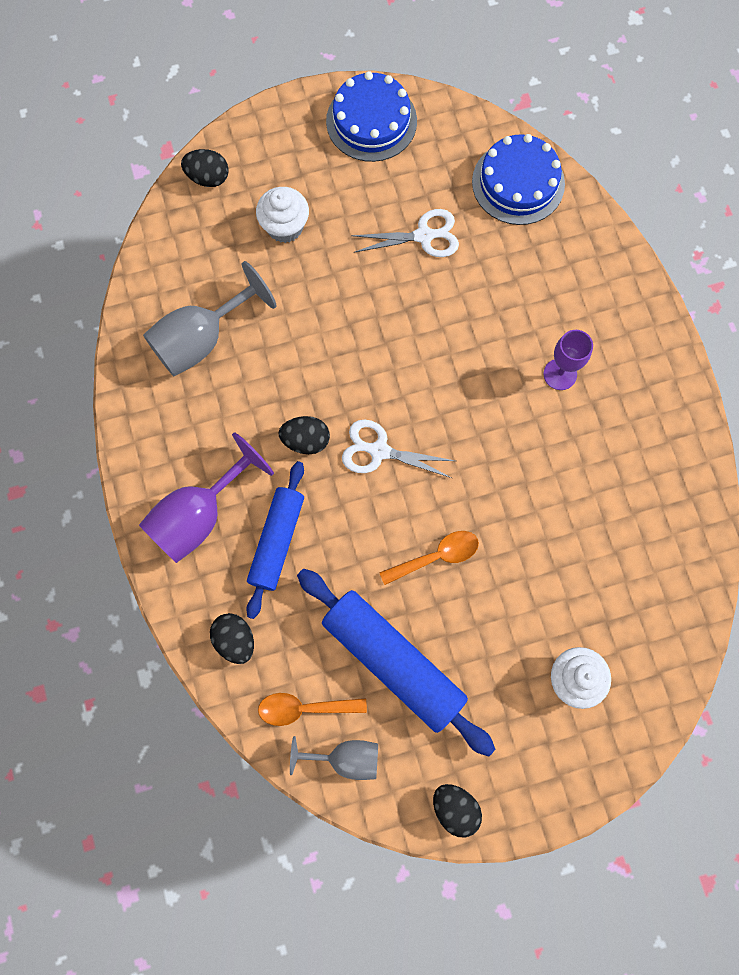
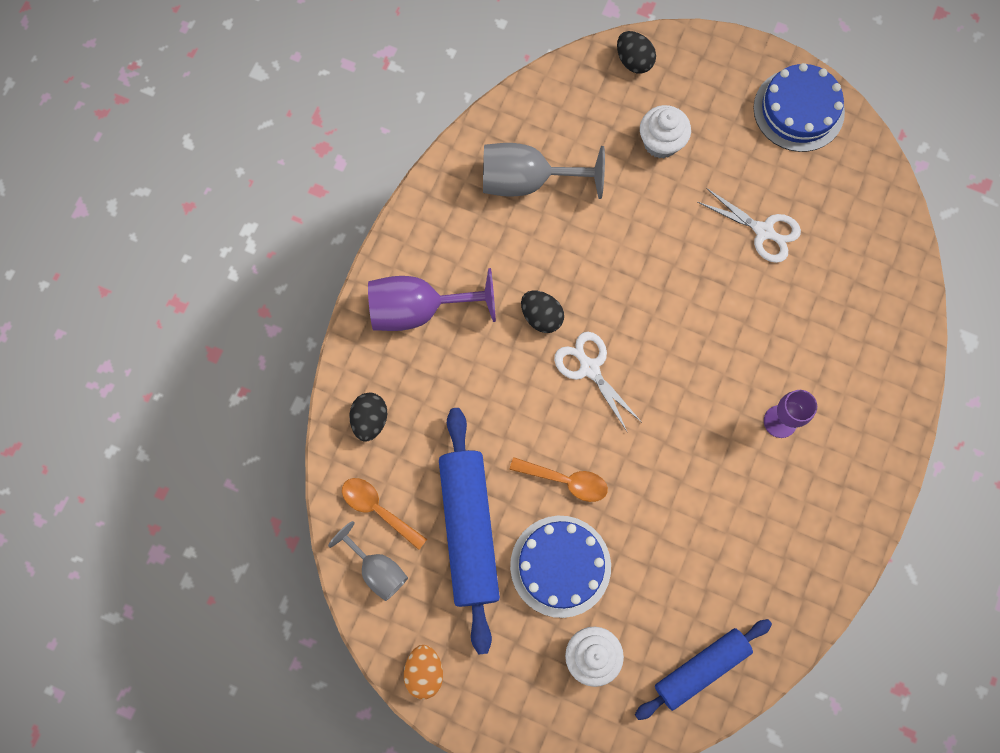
camera: 40 degrees right, 0 degrees up
(277, 541) = (458, 374): blue rolling pin -> blue rolling pin (701, 668)
(455, 808) = (424, 672): black egg -> orange egg
(518, 183) = (876, 246): blue cake -> blue cake (560, 566)

